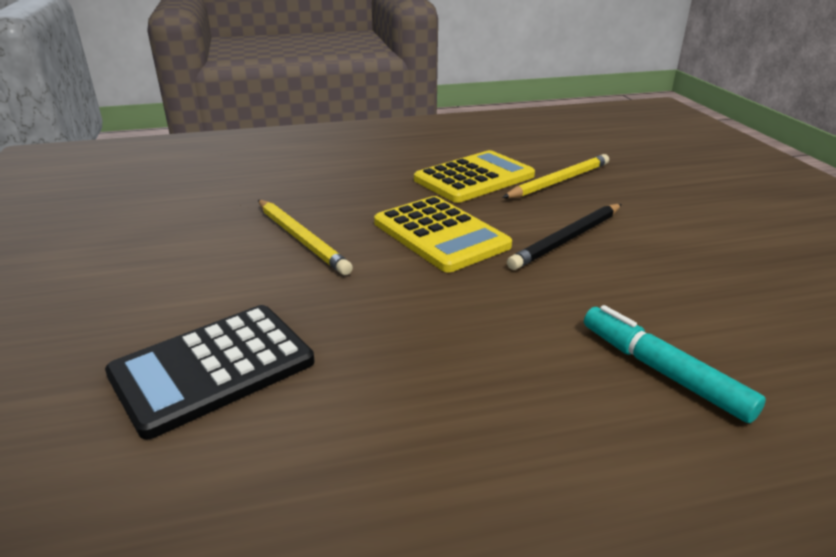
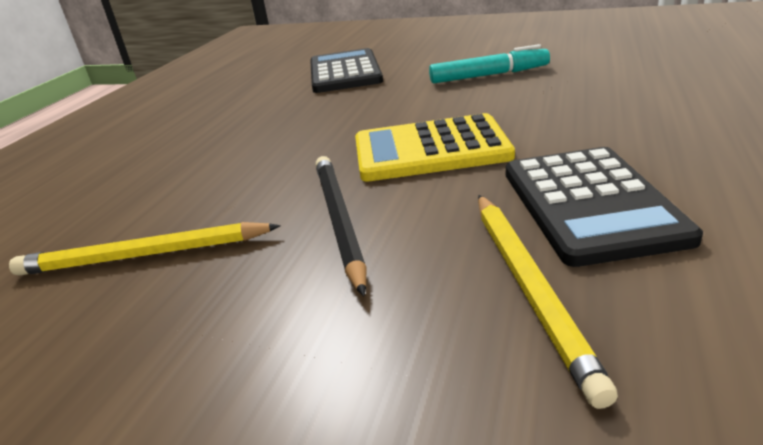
camera: 125 degrees right, 0 degrees up
(301, 239) = (482, 94): yellow pencil -> yellow pencil (144, 255)
(474, 178) = (590, 204): yellow calculator -> black calculator
(662, 371) = (130, 192): turquoise marker -> turquoise marker (489, 75)

